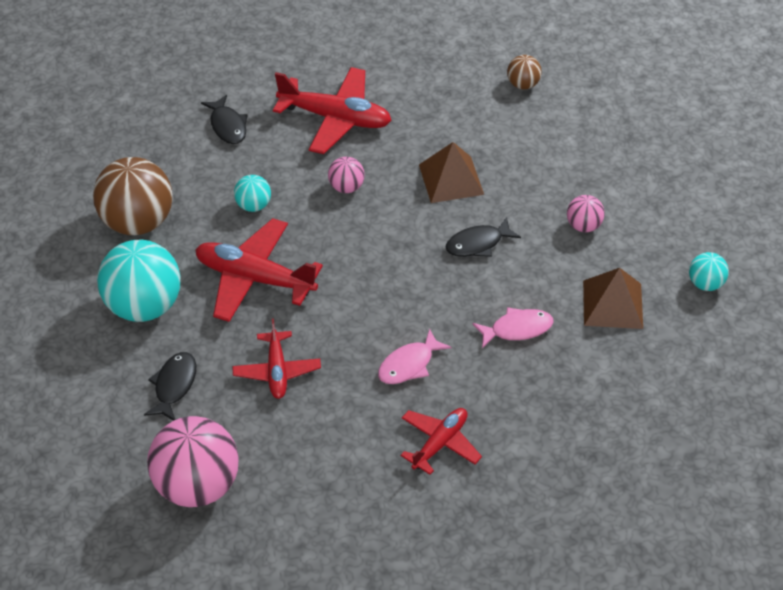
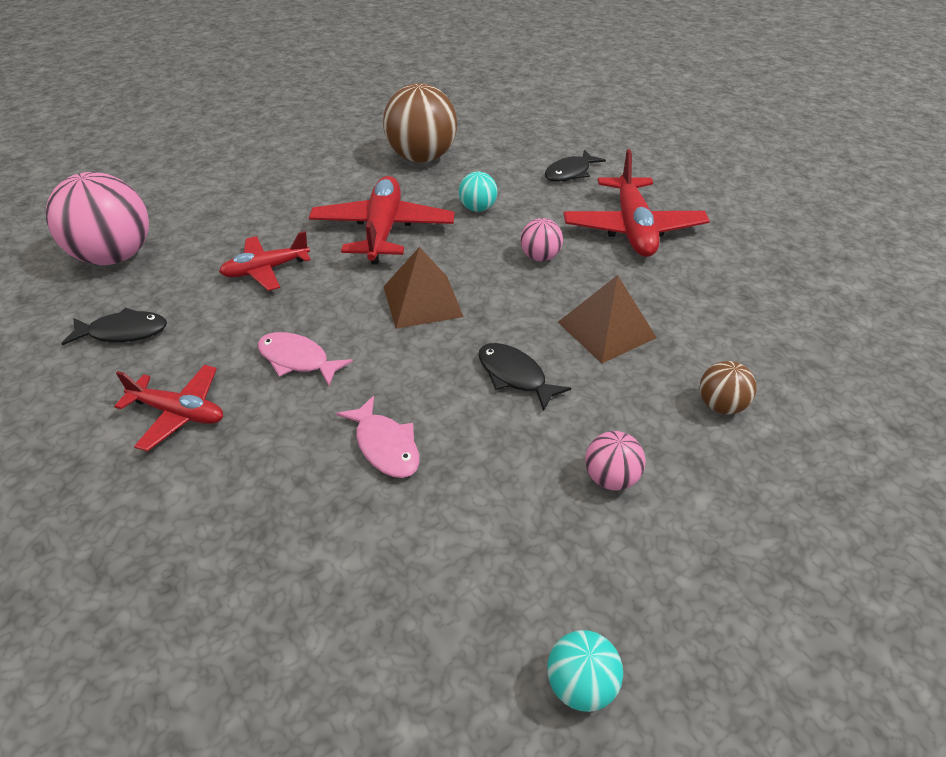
camera: 70 degrees right, 5 degrees down
(144, 306) = (325, 182): turquoise ball -> none
(174, 385) = (235, 217): black fish -> black fish (124, 332)
(523, 85) = (822, 357): brown ball -> brown ball (720, 405)
(613, 304) = (474, 549): brown pyramid -> brown pyramid (422, 301)

